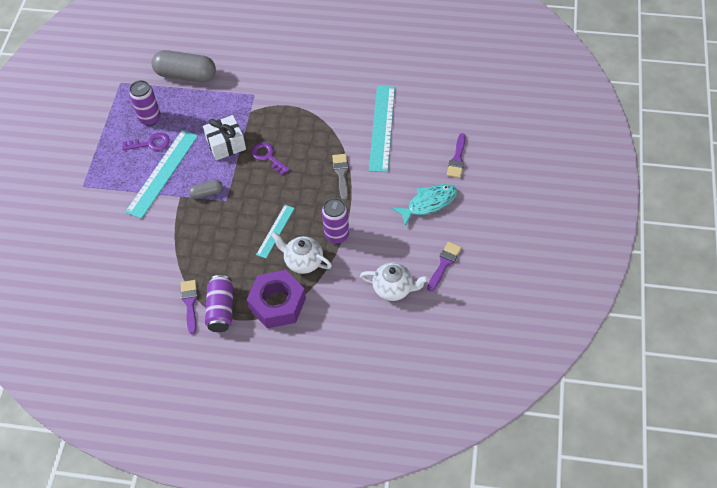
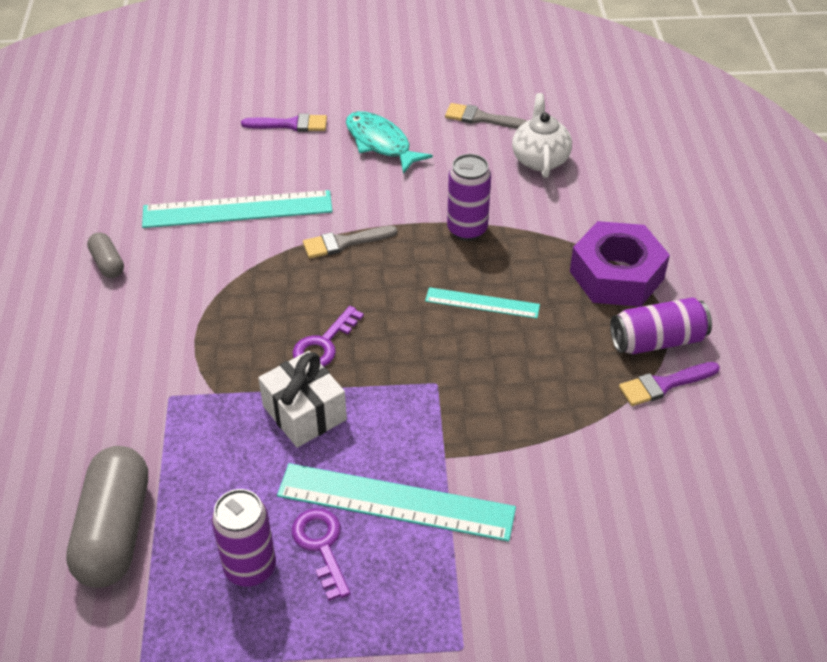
camera: 105 degrees left, 10 degrees down
(206, 193) = (427, 416): grey capsule -> grey capsule (107, 263)
(303, 261) = (529, 259): white teapot -> none
(444, 264) = (481, 118): purple brush -> grey brush

